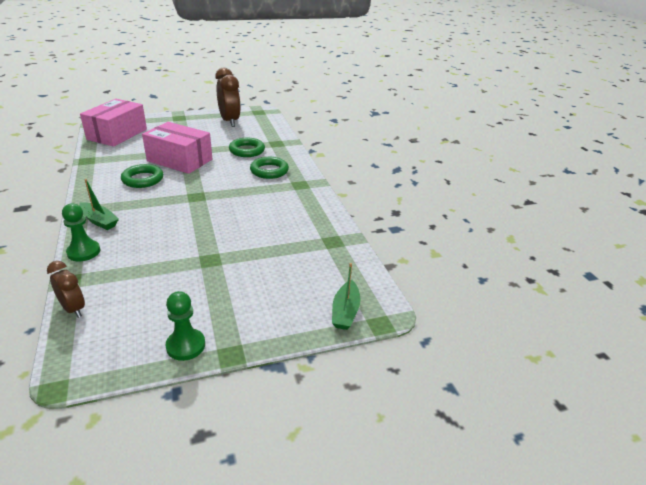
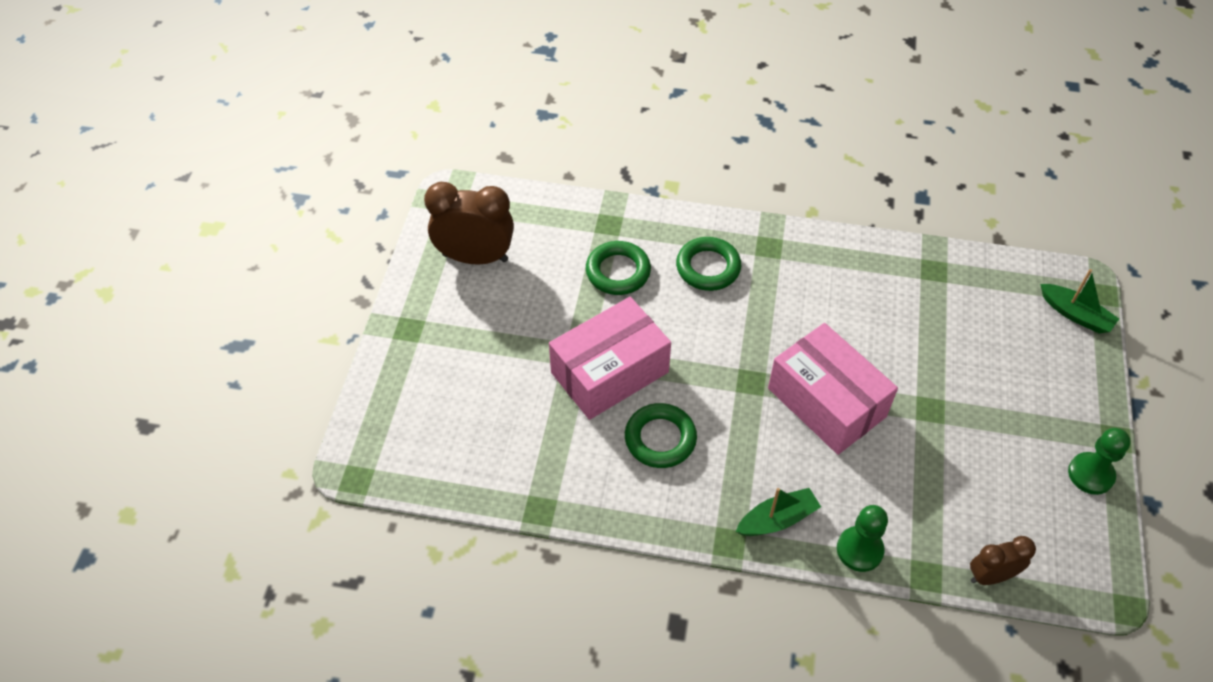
camera: 60 degrees left, 20 degrees up
(117, 134) = (439, 444): pink box -> pink box (826, 402)

